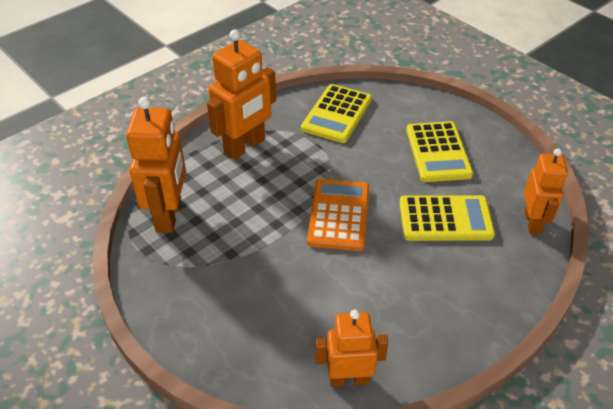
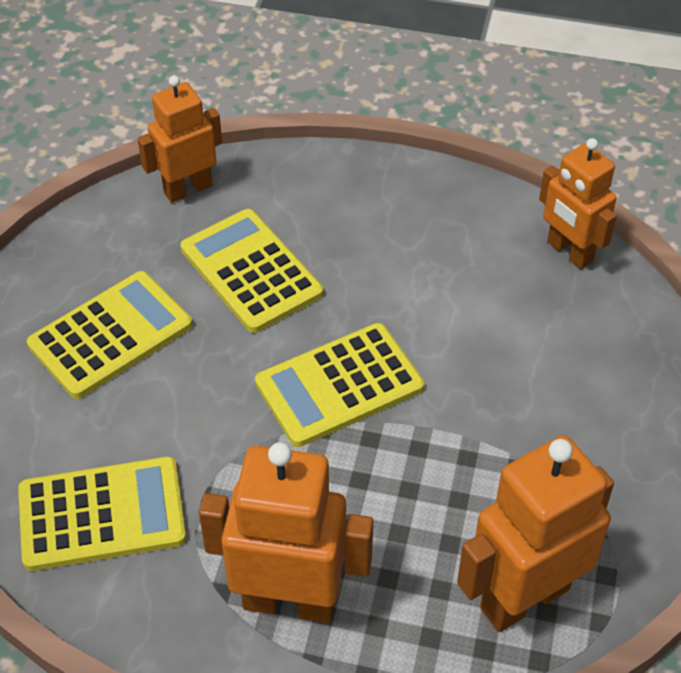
camera: 125 degrees left, 5 degrees up
(339, 215) = (339, 385): orange calculator -> yellow calculator

